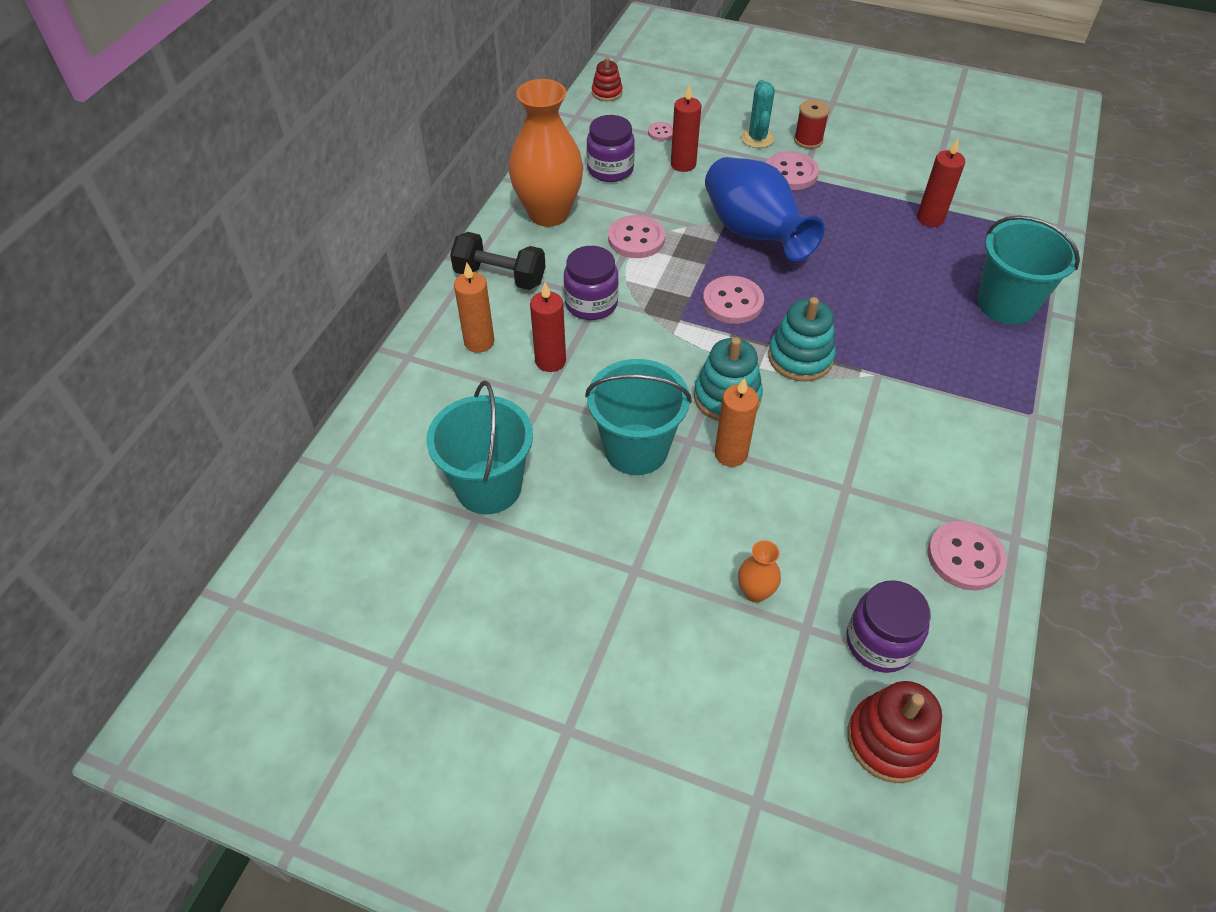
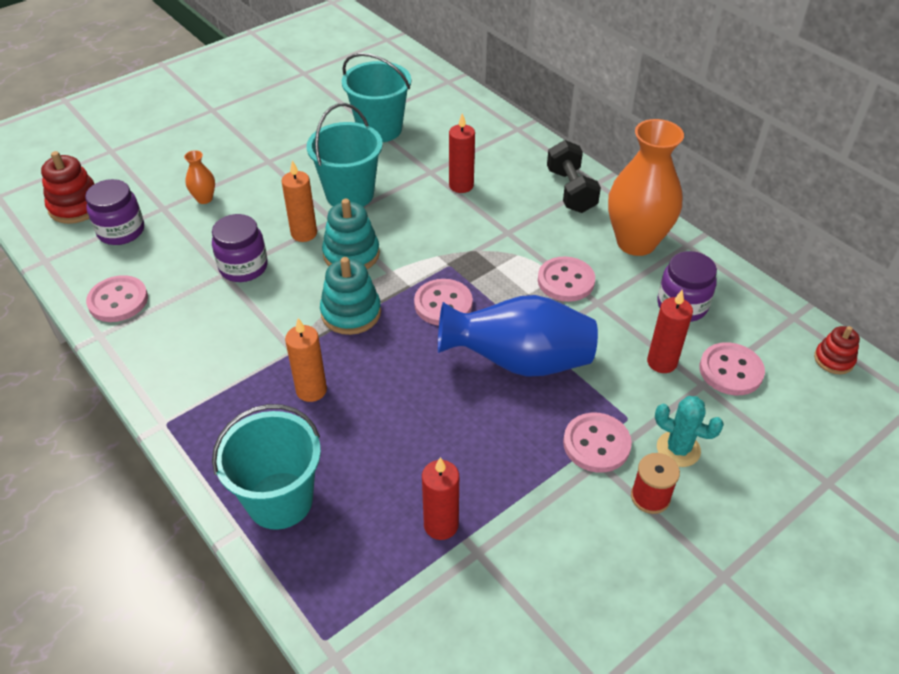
camera: 120 degrees right, 5 degrees down
(479, 342) = (507, 161): orange candle -> orange candle (311, 390)
(500, 277) = (570, 191): black dumbbell -> black dumbbell turned 60 degrees counterclockwise
(591, 304) = (504, 225): purple jar -> purple jar (243, 267)
(661, 132) = (730, 371): pink button -> pink button, size x1.90

